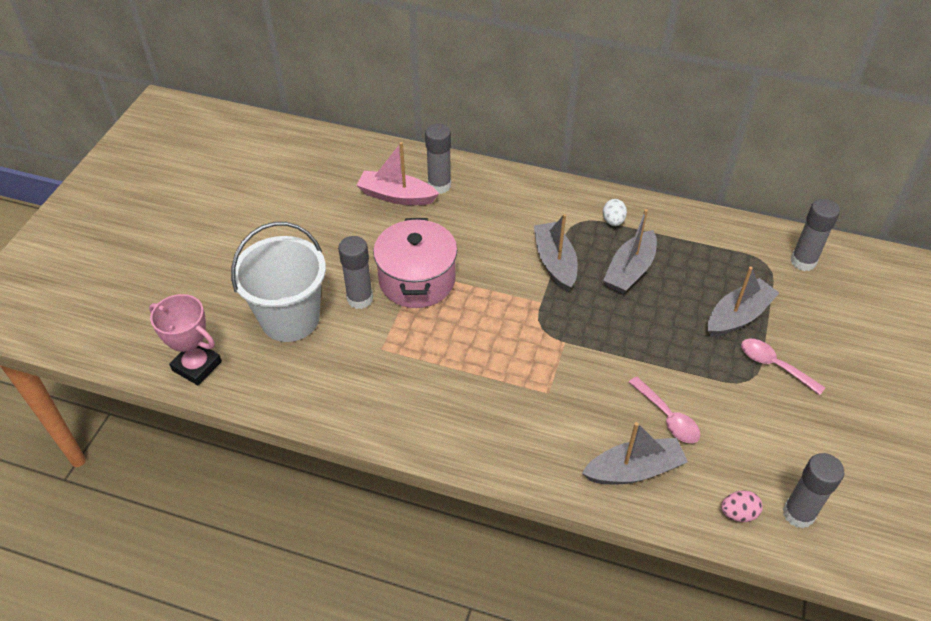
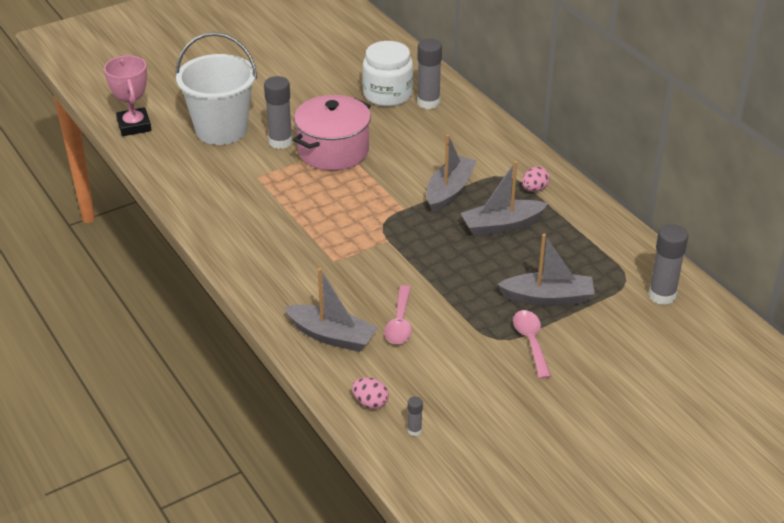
camera: 40 degrees right, 10 degrees down
(396, 196) = (387, 94): pink boat -> white jar
(613, 221) = (534, 189): white egg -> pink egg
(798, 514) = (414, 430): grey glue stick -> grey glue stick, size x0.47

